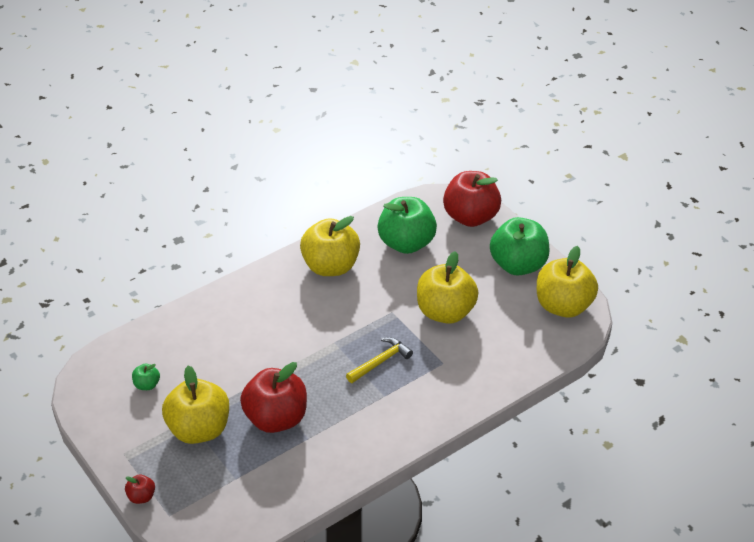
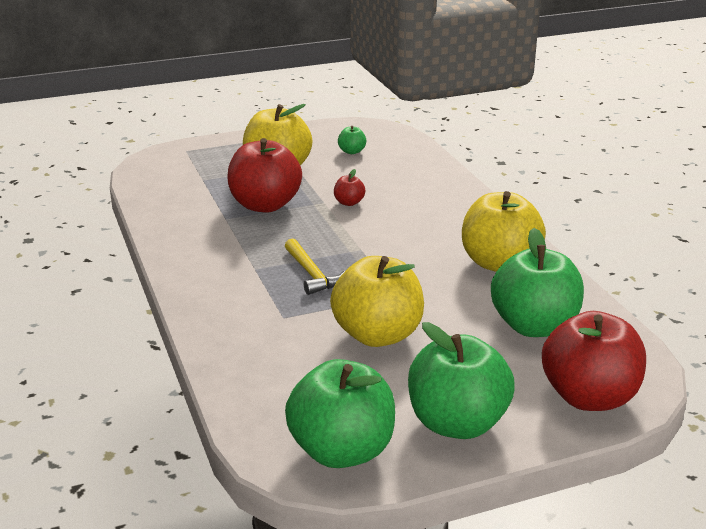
camera: 105 degrees right, 15 degrees down
(141, 497) = (216, 141): red apple -> red apple (349, 202)
(563, 306) = (342, 451): yellow apple -> green apple

